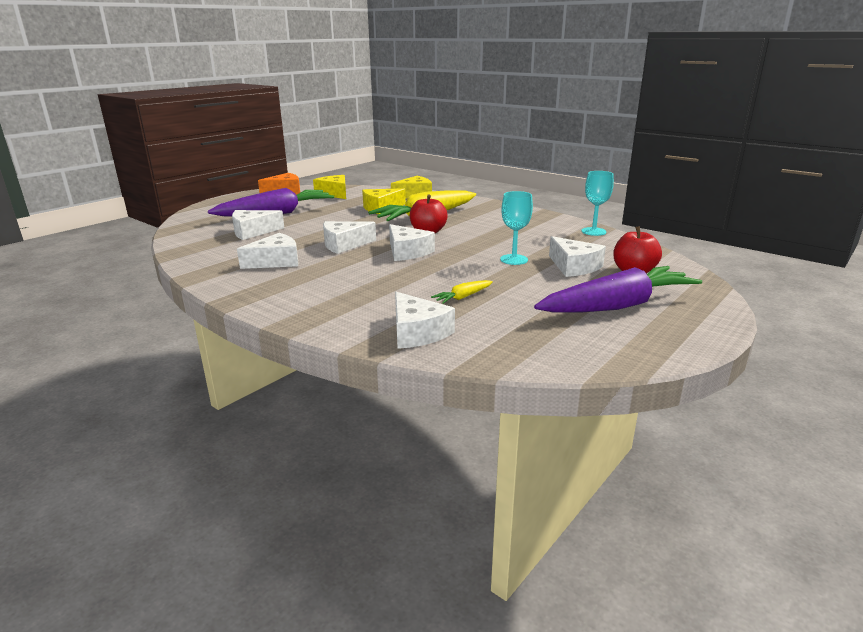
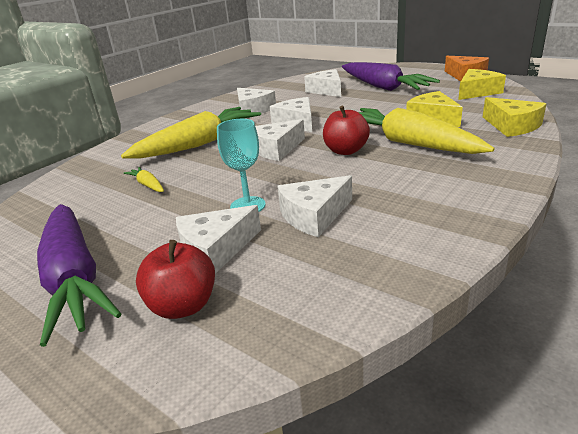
camera: 90 degrees right, 5 degrees up
(367, 282) = (198, 144): none -> yellow carrot
(417, 332) = (89, 174): white cheese -> white cheese (314, 216)
(593, 231) = (391, 276): turquoise goblet -> none

